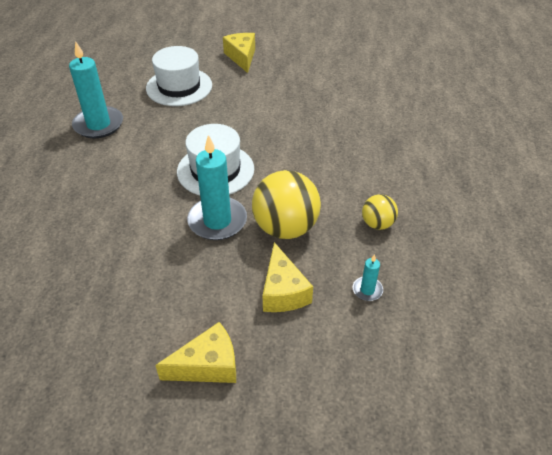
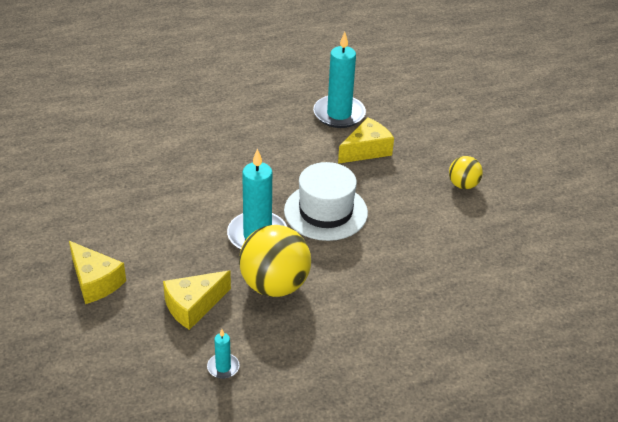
camera: 65 degrees right, 5 degrees down
(179, 87) = (437, 143): white hat -> none
(241, 57) = (530, 170): yellow cheese -> yellow cheese (366, 150)
(377, 224) = (319, 355): yellow ball -> yellow ball (463, 185)

